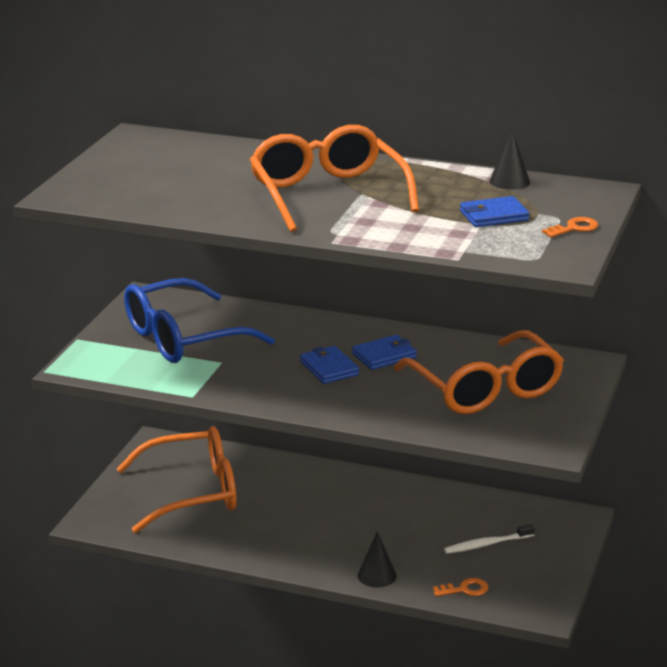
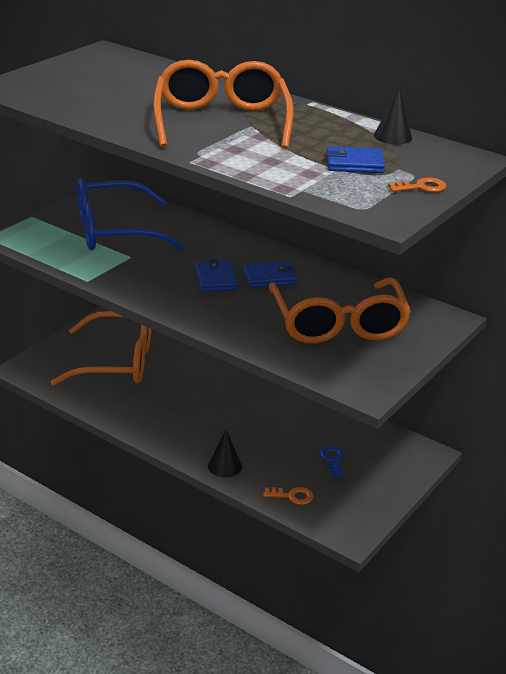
camera: 15 degrees right, 5 degrees up
(487, 544) = (333, 460): white toothbrush -> blue key

